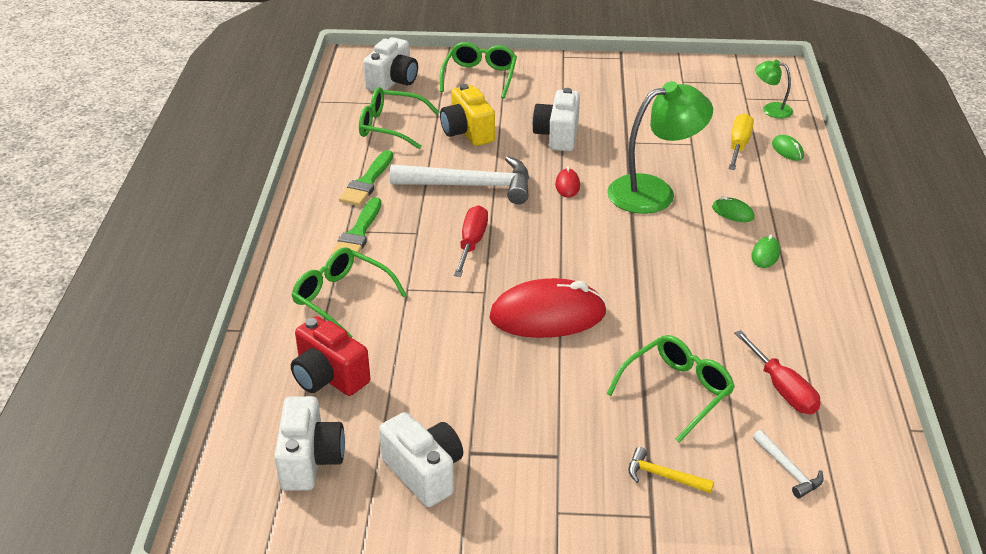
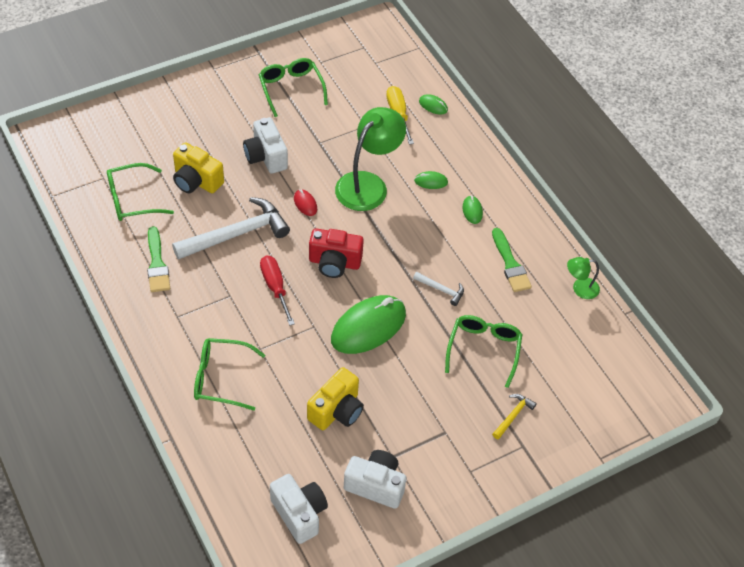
camera: 35 degrees left, 15 degrees up
(329, 377) = (262, 446): red camera -> red camera (334, 263)
(358, 234) = (188, 316): green brush -> green brush (510, 264)
(393, 81) = (97, 150): white camera -> none
(442, 379) = (336, 410): none -> yellow camera
(480, 77) = (164, 117): green glasses -> green glasses (291, 89)
(547, 315) = (368, 327): red mouse -> green mouse
(663, 476) = (513, 415): yellow hammer -> yellow hammer turned 135 degrees clockwise
(771, 109) = (399, 68): green lamp -> green lamp (580, 288)
(782, 388) = (541, 317): red screwdriver -> none
(788, 470) = (577, 375): white hammer -> white hammer (441, 290)

